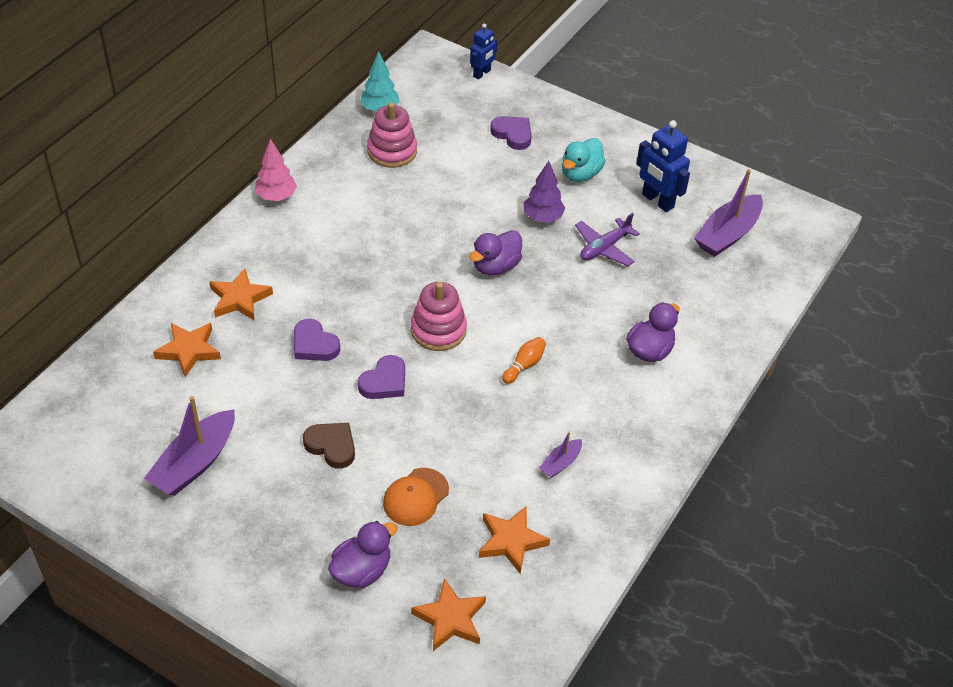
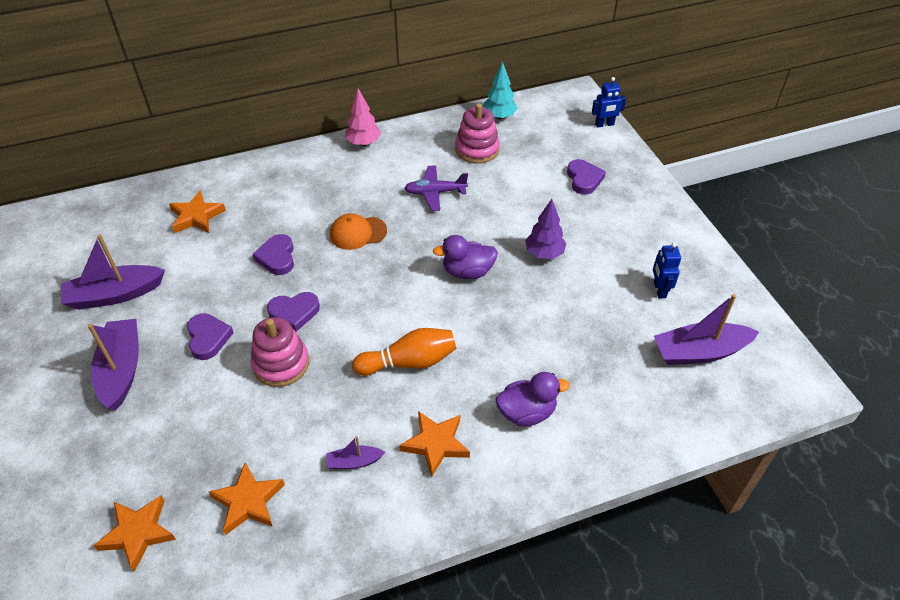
camera: 40 degrees right, 0 degrees up
(239, 299) = (265, 199): orange star -> orange star (435, 444)
(283, 517) = (121, 370): none -> purple boat
(331, 446) = (208, 338): brown heart -> purple heart
(362, 571) = (124, 447): purple duck -> none
(416, 497) = (220, 415): orange cap -> orange cap (358, 233)
(438, 330) = (373, 296): pink stacking toy -> pink stacking toy (281, 364)
(524, 365) = (409, 362): orange bowling pin -> orange bowling pin, size x1.74
(580, 174) = (611, 235): turquoise duck -> none
(604, 248) = (572, 304): purple plane -> purple plane (435, 192)
(657, 201) = (659, 290): blue robot -> blue robot, size x0.63

